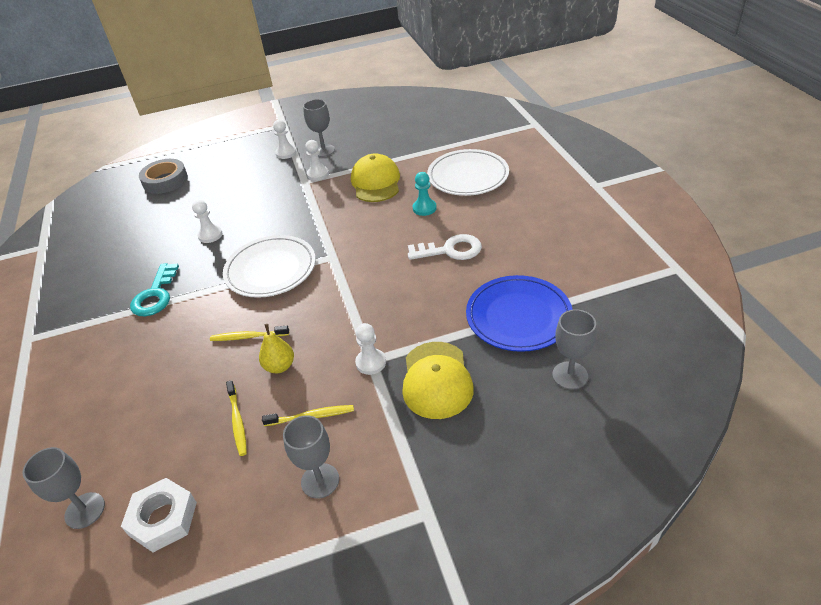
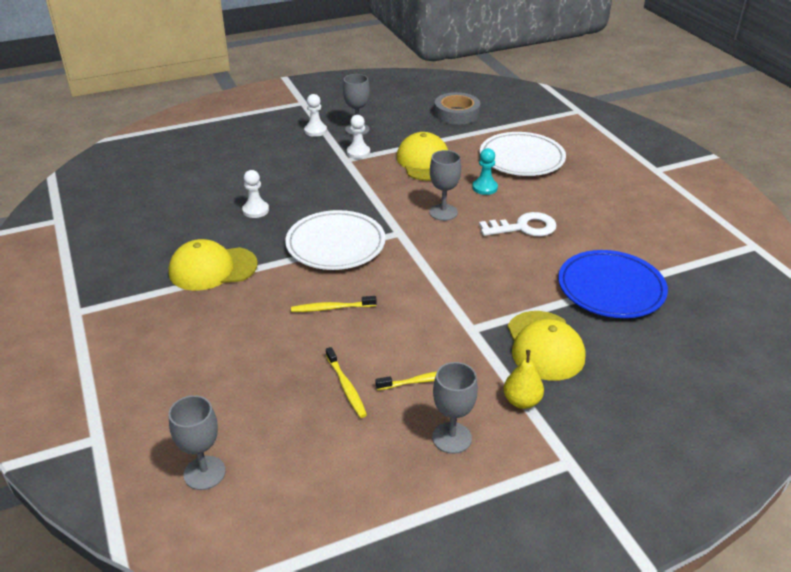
camera: 10 degrees left, 5 degrees down
(155, 295) = (212, 268): turquoise key -> yellow cap
(163, 519) = (295, 477): white nut -> none
(165, 180) = (184, 155): grey tape -> grey tape (456, 113)
(280, 366) = (375, 335): yellow pear -> yellow pear (522, 401)
(371, 362) = (471, 331): white pawn -> none
(570, 375) = (676, 340): grey goblet -> grey goblet (443, 212)

